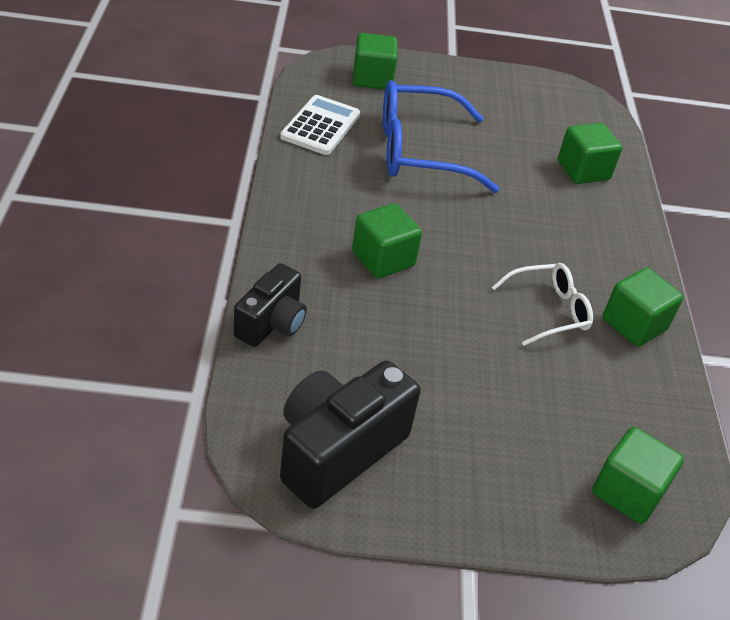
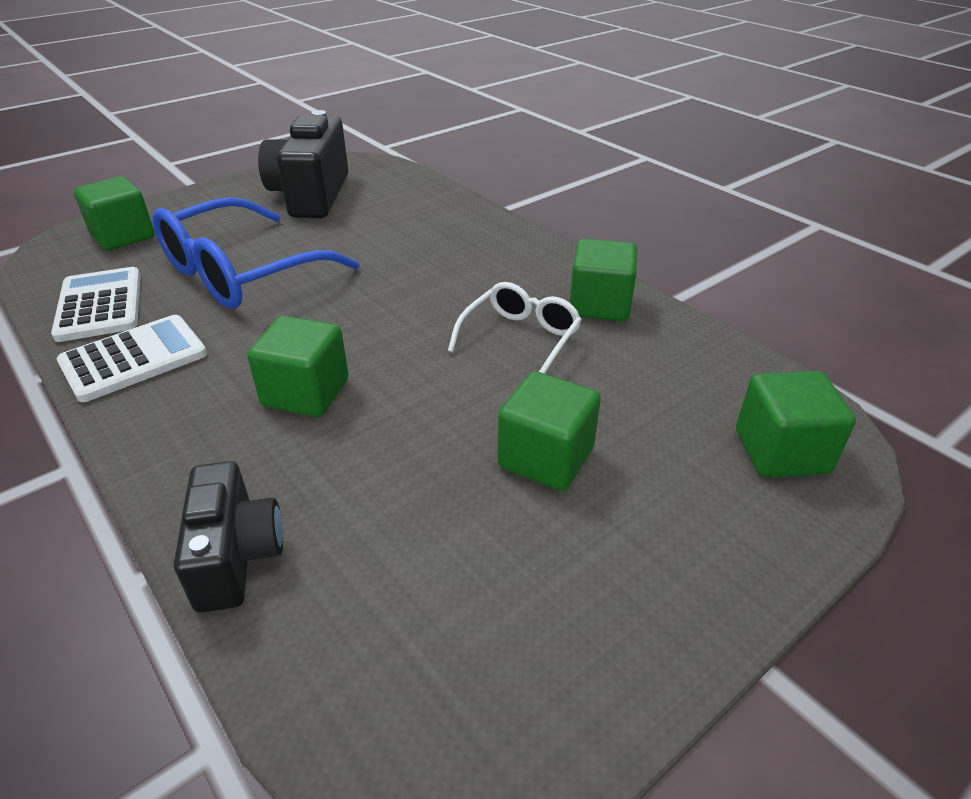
camera: 35 degrees left, 5 degrees down
(311, 176) = (134, 359): none -> white calculator
(337, 450) = (483, 655): black camera -> black camera (311, 195)
(583, 170) = (414, 213): green cube -> green cube (546, 458)

